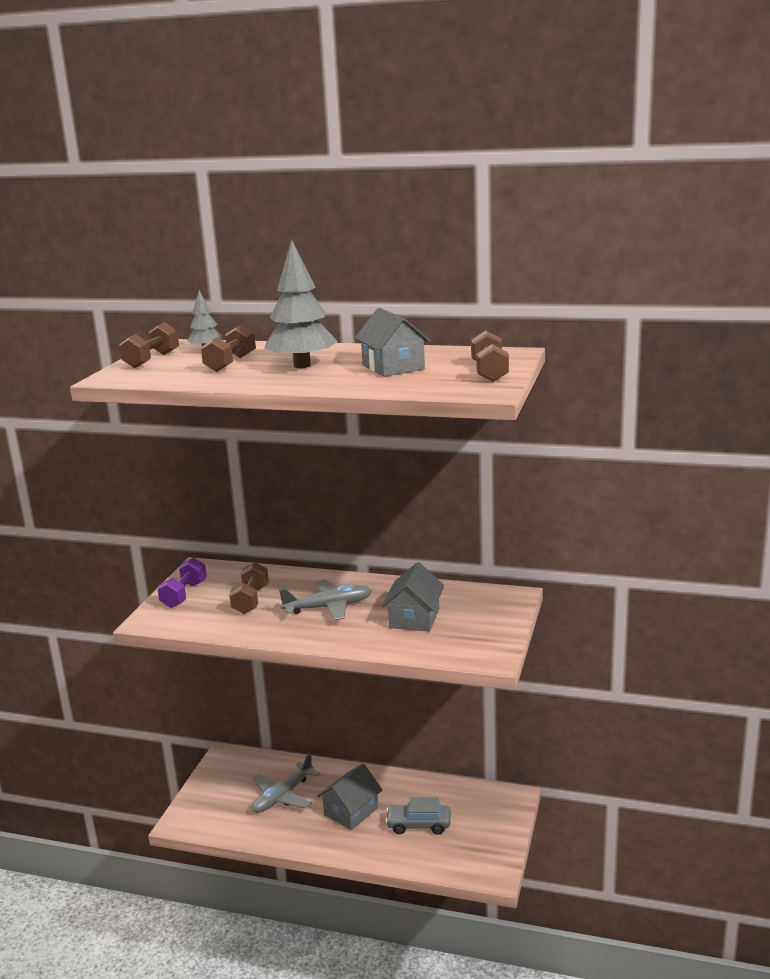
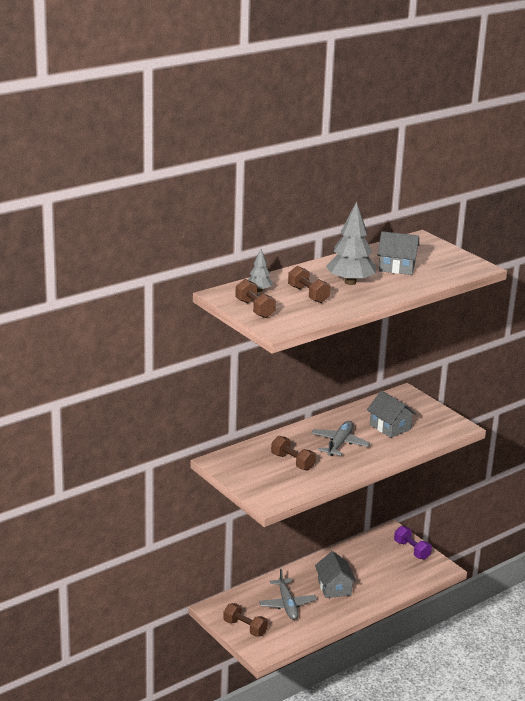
camera: 55 degrees left, 5 degrees up
(184, 595) = (249, 479): purple dumbbell -> purple dumbbell (411, 550)
(419, 825) = (375, 571): grey car -> none
(489, 372) = (447, 255): brown dumbbell -> brown dumbbell (245, 628)

